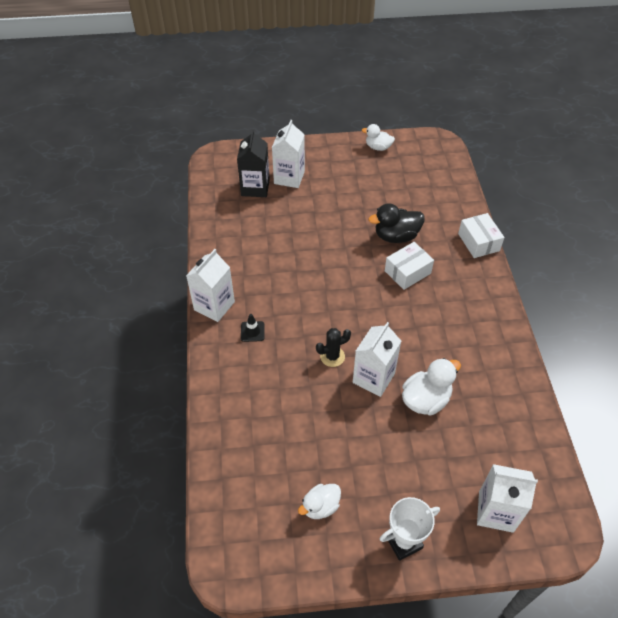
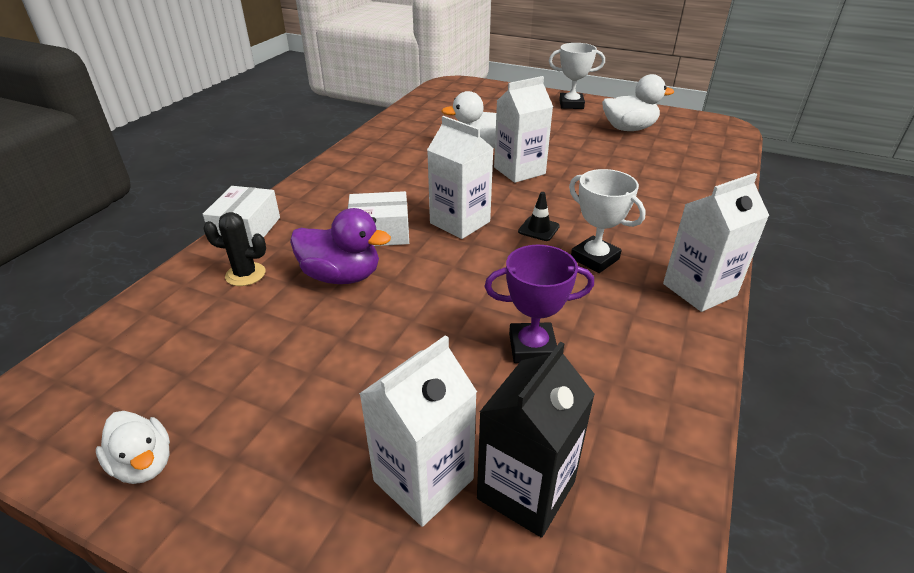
camera: 150 degrees left, 15 degrees down
(252, 331) = (646, 244): black traffic cone -> black traffic cone (538, 229)
(277, 305) = (595, 258): none -> white trophy
(281, 237) = (532, 347): none -> purple trophy
(320, 506) = (629, 129): white duck -> white duck, size x1.53
(332, 356) = (552, 195): black cactus -> black cactus (245, 274)
(396, 236) = (341, 276): black duck -> purple duck
(496, 511) = (489, 98): white carton -> white carton (460, 222)

